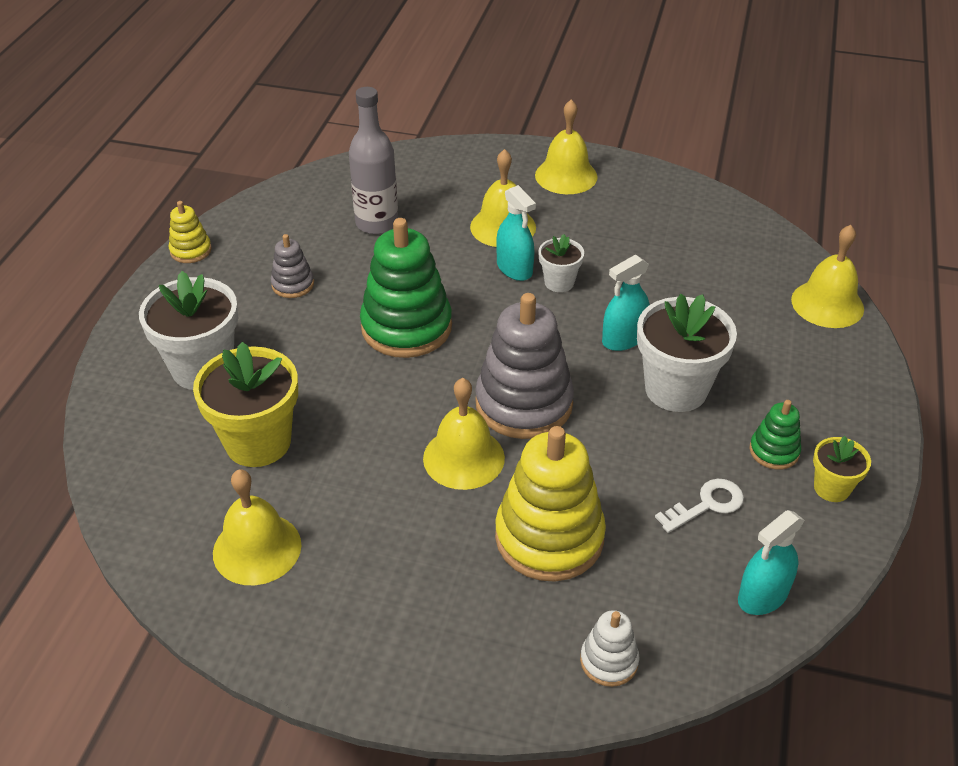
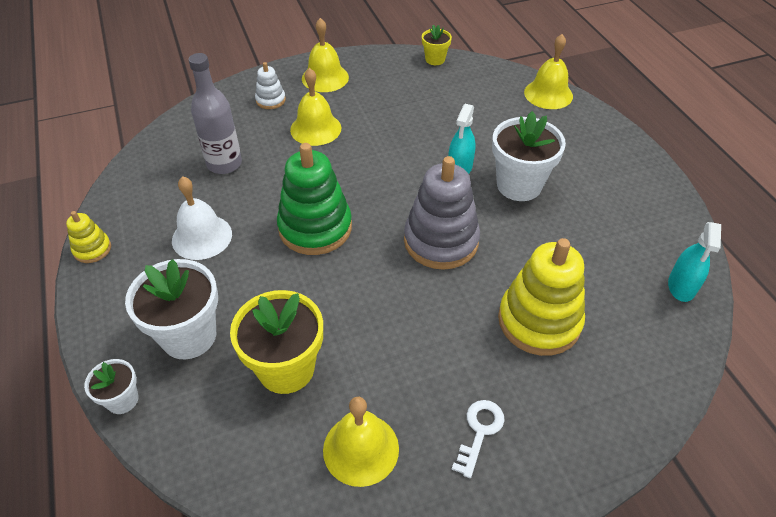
camera: 35 degrees left, 5 degrees up
(293, 284) = (202, 237): grey stacking toy -> white bell
(463, 458) = (438, 298): yellow bell -> none
(514, 268) = (350, 153): turquoise spray bottle -> none
(559, 282) = (387, 150): white flower pot -> white flower pot (122, 400)
(609, 661) = (646, 380): white stacking toy -> white stacking toy (270, 100)
(707, 505) = (602, 248): white key -> white key (479, 432)
(774, 451) = (604, 196): green stacking toy -> none
(831, 488) = (652, 202): yellow flower pot -> yellow flower pot (435, 59)

